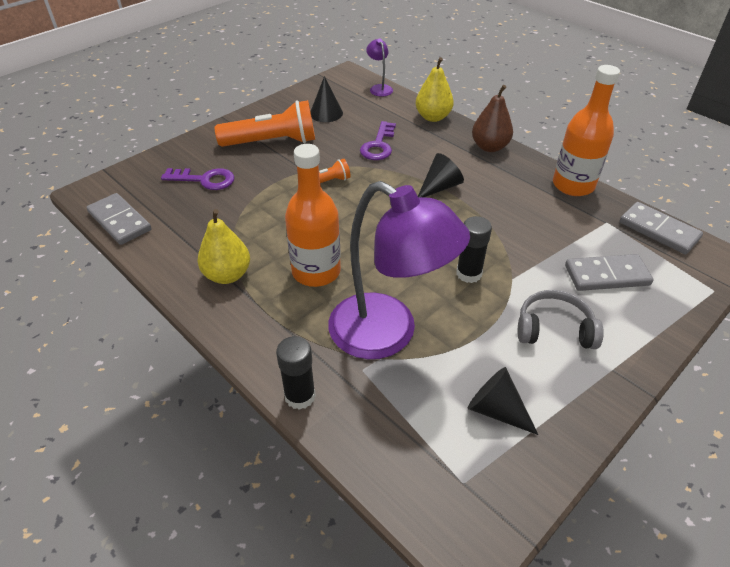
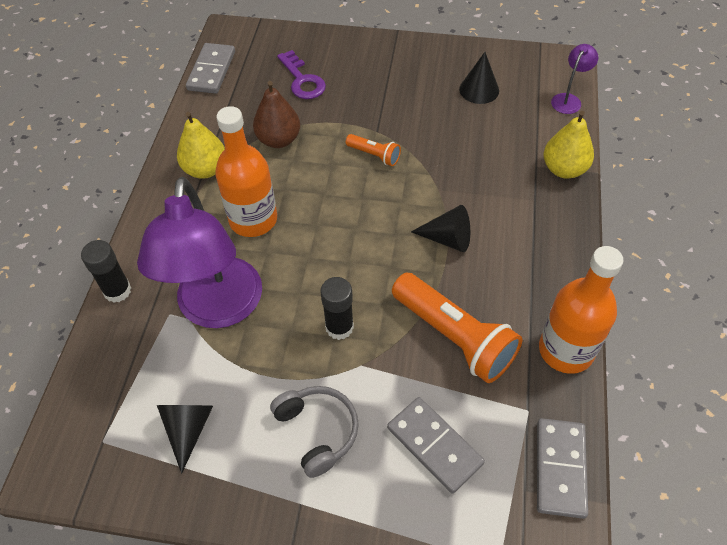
camera: 55 degrees right, 10 degrees up
(272, 142) = (395, 85): orange flashlight -> orange flashlight (454, 337)
(379, 145) = (468, 157): purple key -> none
(489, 147) = (560, 243): brown pear -> brown pear (279, 140)

